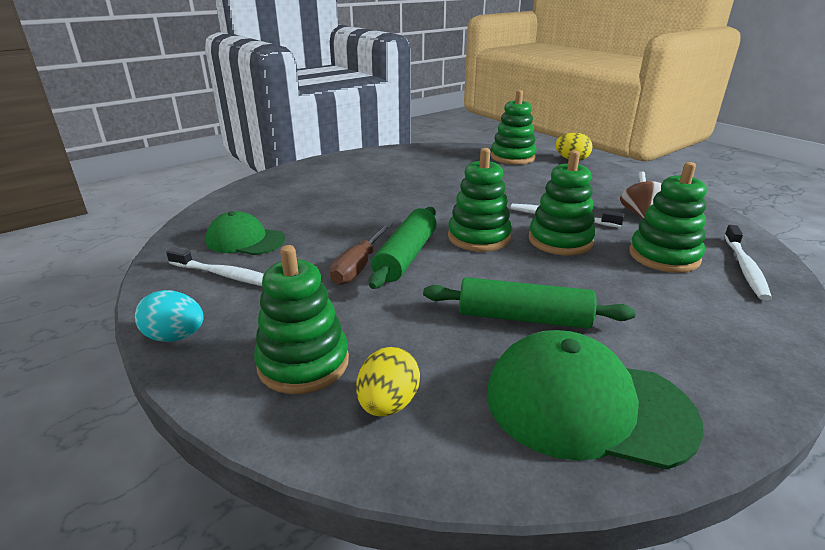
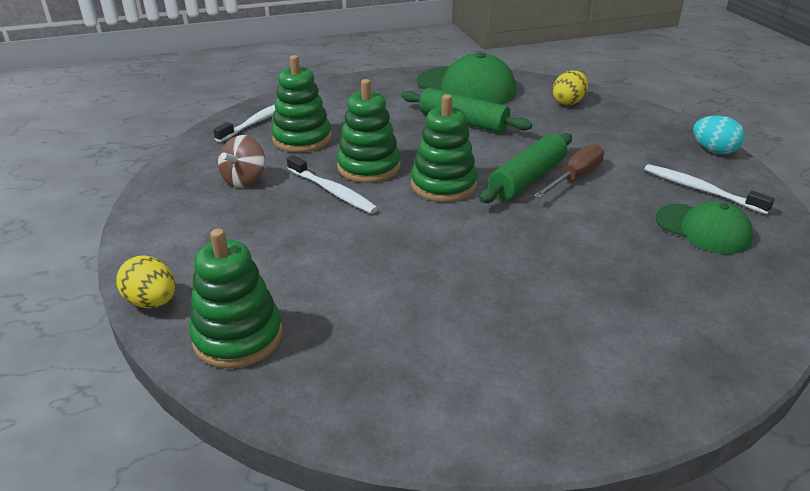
camera: 160 degrees left, 5 degrees up
(303, 363) = (617, 124): green stacking toy -> none

